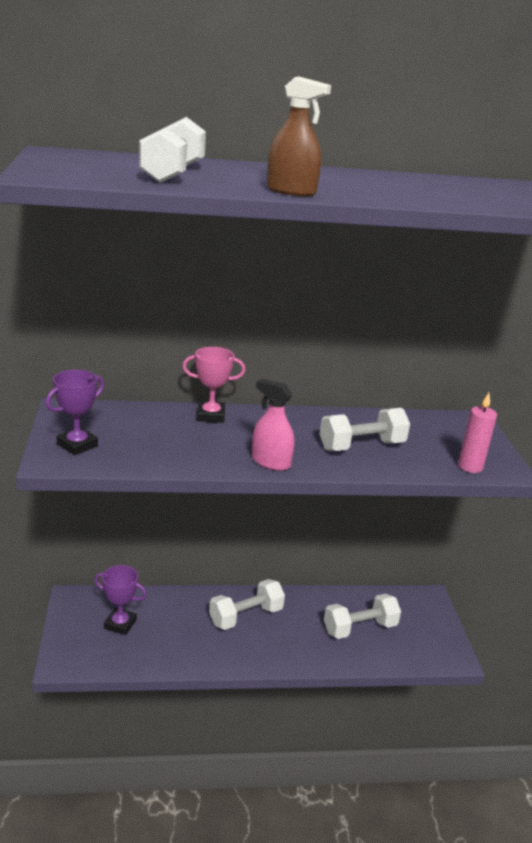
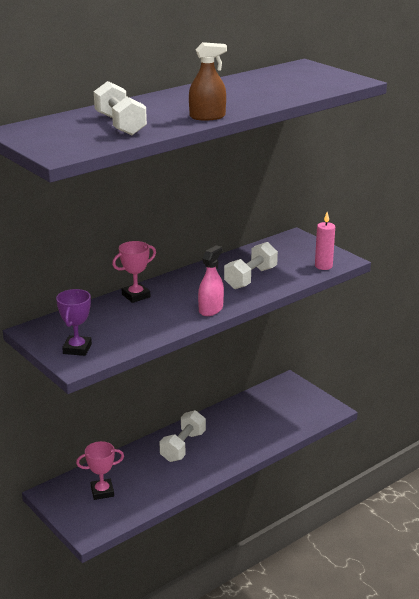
camera: 30 degrees left, 0 degrees up
(120, 624) = (102, 492): purple trophy -> pink trophy
(271, 462) = (211, 309): pink spray bottle -> pink spray bottle turned 120 degrees clockwise
(360, 628) = (262, 419): white dumbbell -> none

